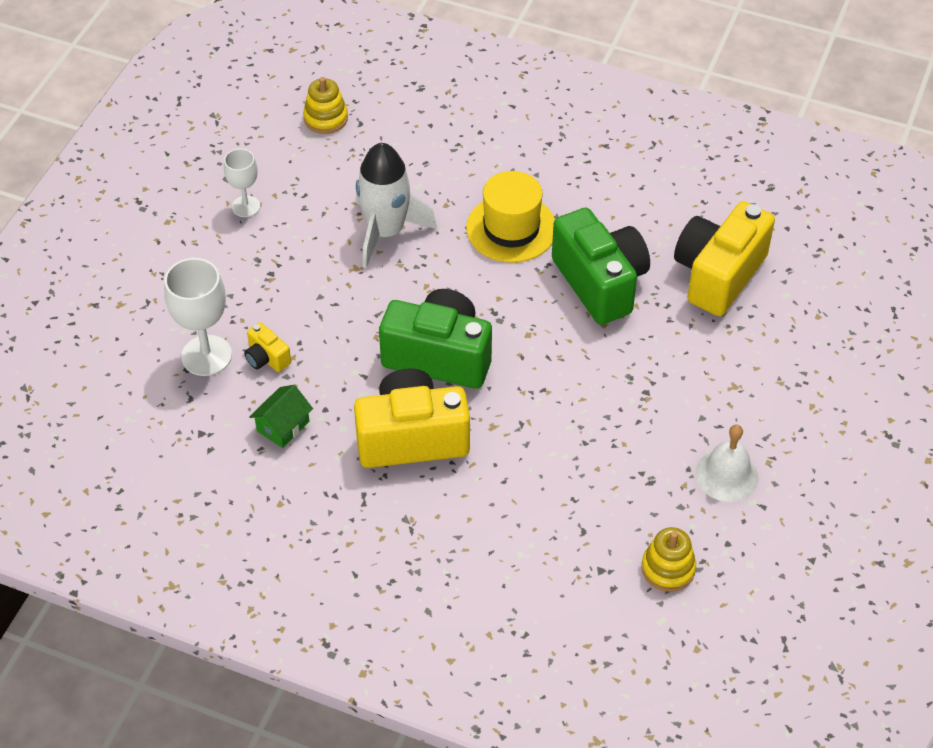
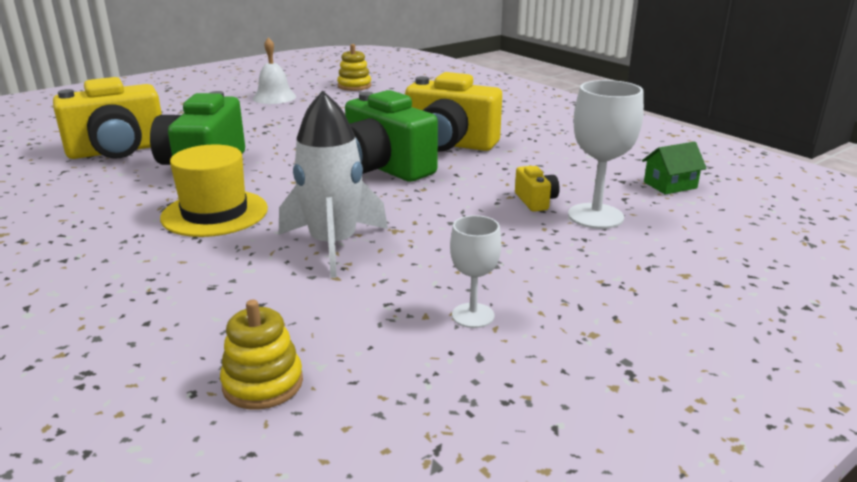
camera: 150 degrees left, 25 degrees down
(283, 426) = (547, 168): green house -> green house (670, 185)

